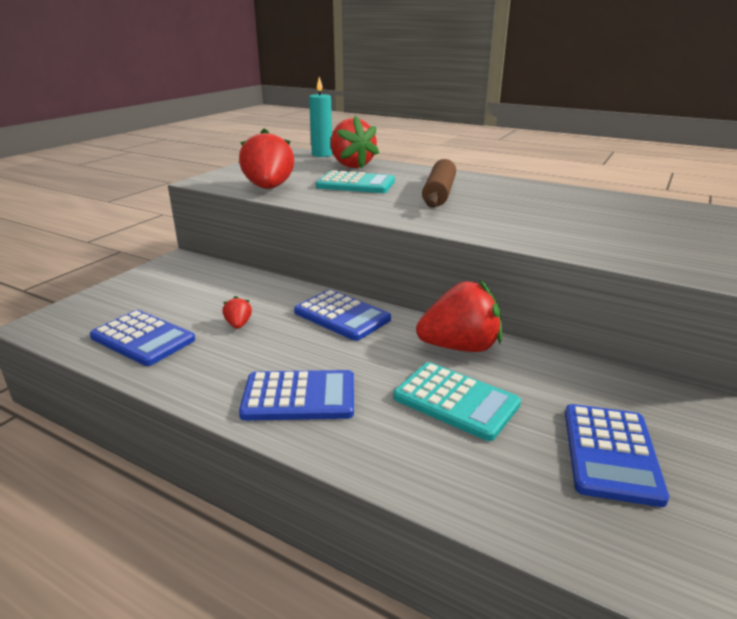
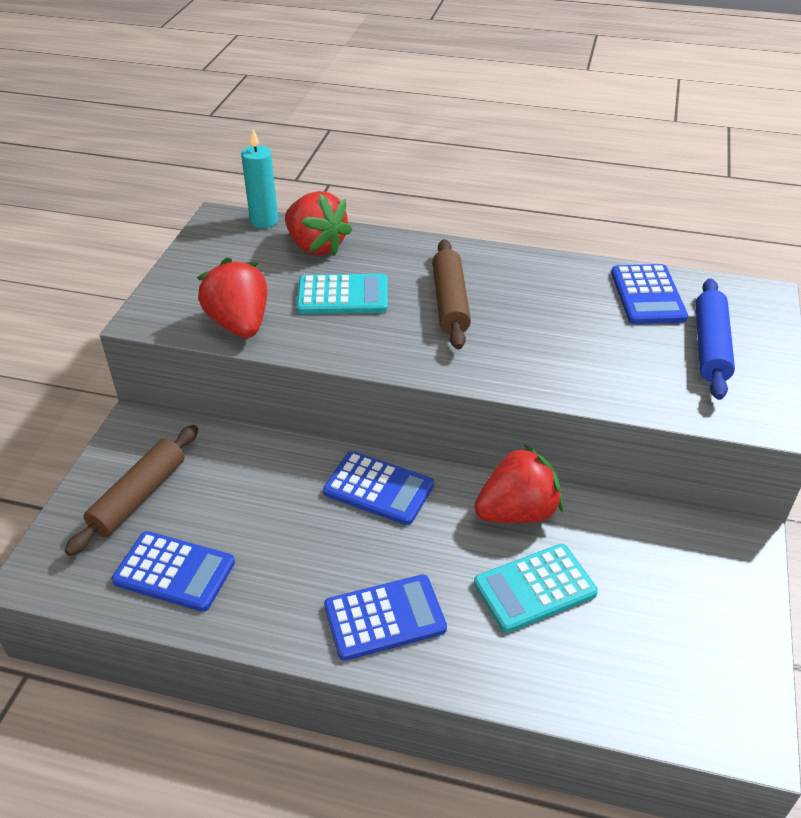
camera: 15 degrees left, 15 degrees up
(151, 294) = (139, 497): none -> brown rolling pin
(238, 324) = (270, 527): red strawberry -> none
(456, 401) = (535, 588): turquoise calculator -> turquoise calculator turned 135 degrees clockwise
(611, 453) = (681, 620): blue calculator -> blue calculator (648, 295)
(671, 232) = (710, 347): none -> blue rolling pin

